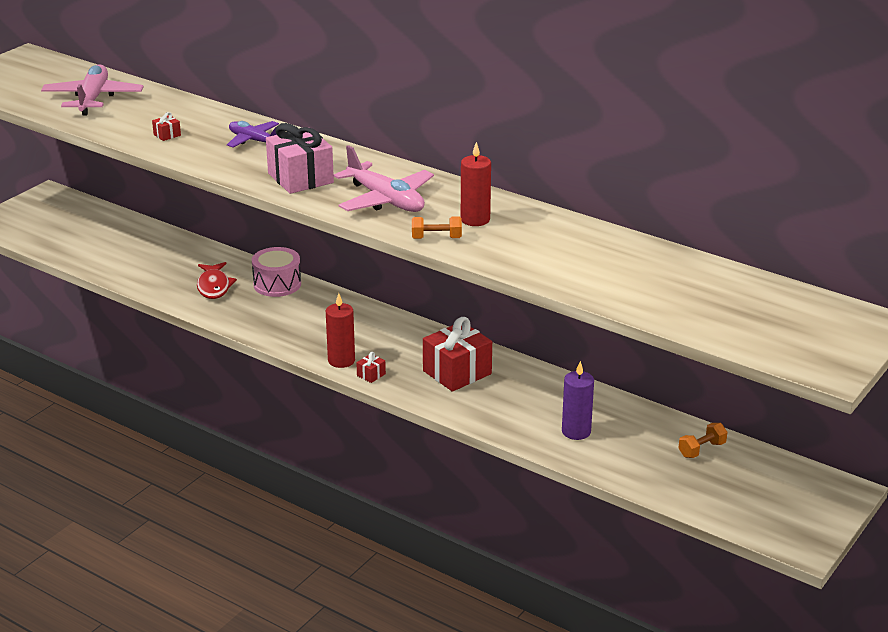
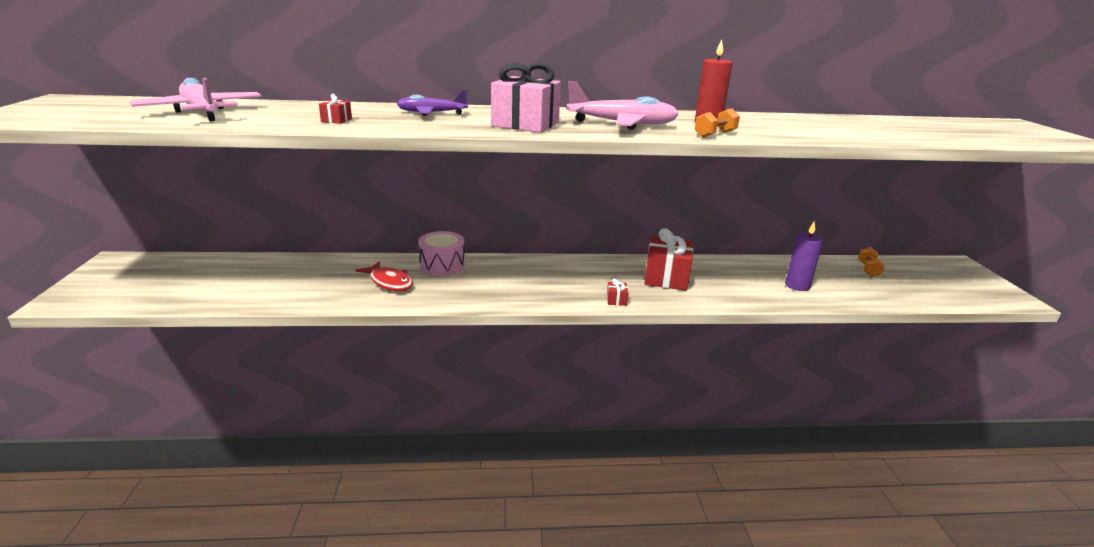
camera: 40 degrees left, 5 degrees down
(341, 360) = (578, 298): red candle -> none

